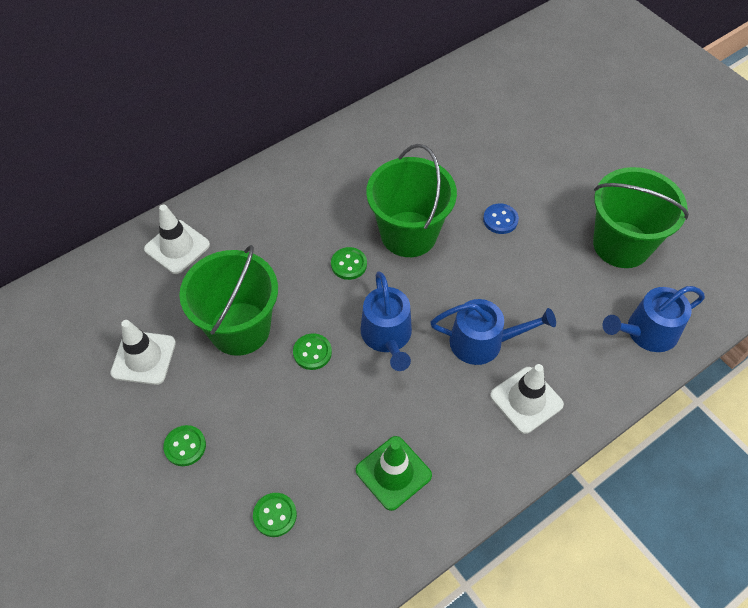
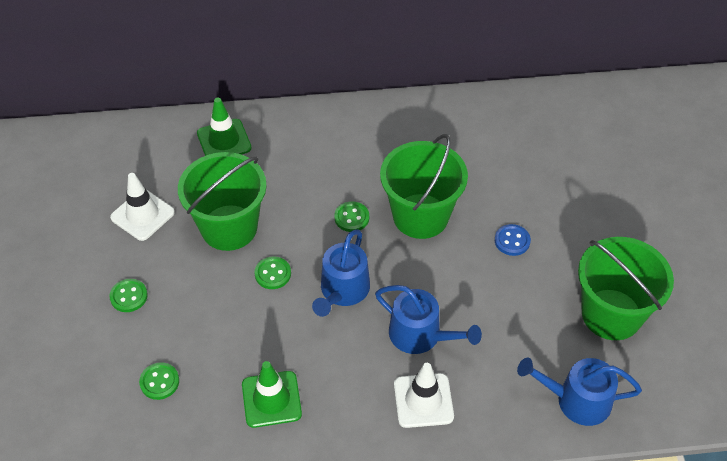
camera: 30 degrees right, 5 degrees down
(177, 247) = (224, 141): white traffic cone -> green traffic cone

